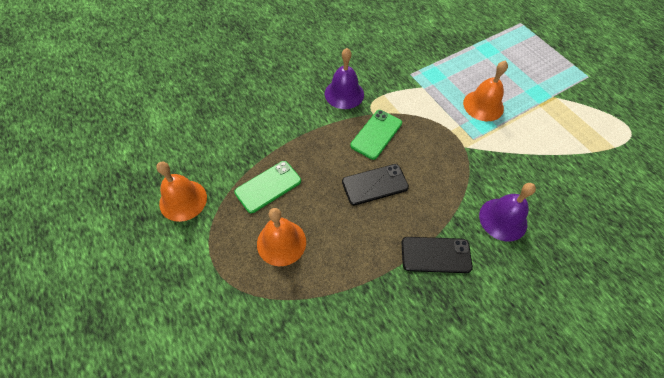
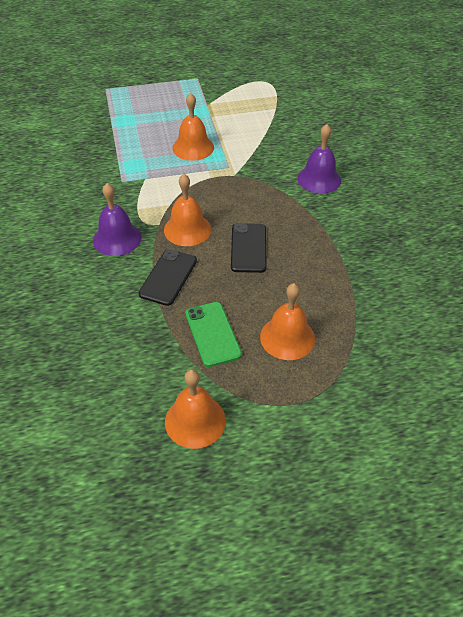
camera: 70 degrees left, 10 degrees down
(376, 134) = (187, 229): green phone -> orange bell
(436, 255) = (338, 230): black phone -> black phone (168, 277)

